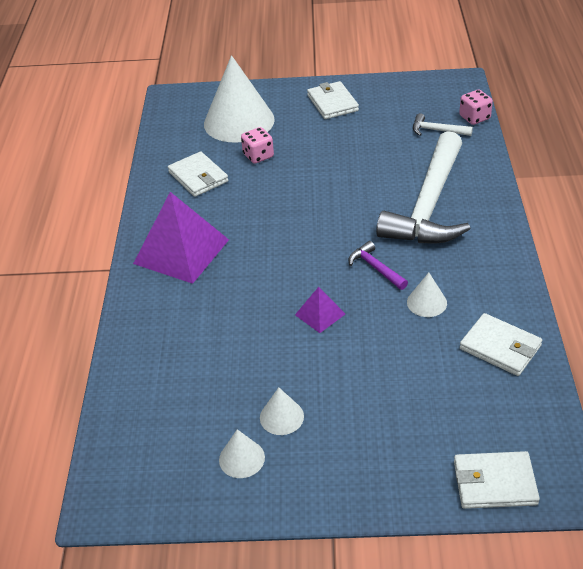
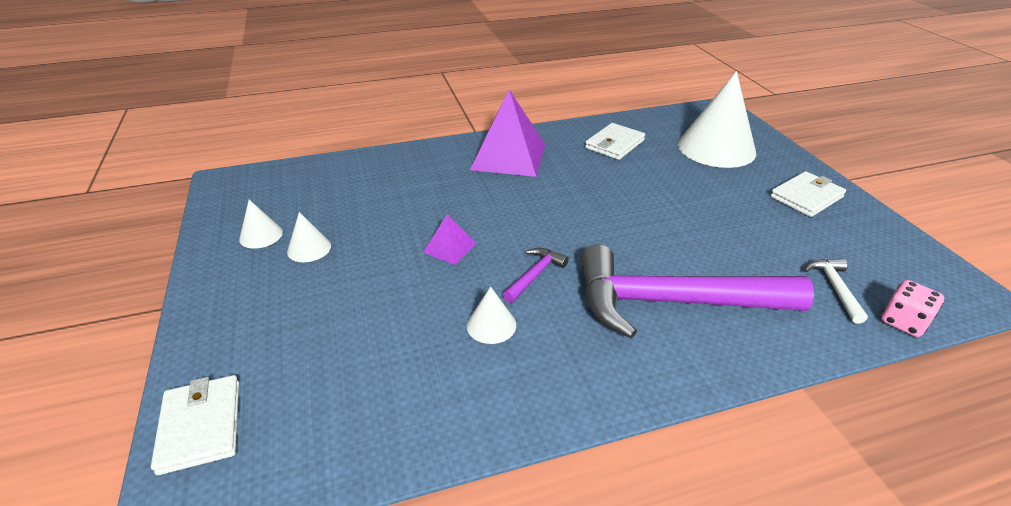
camera: 70 degrees right, 5 degrees down
(258, 156) = (671, 168): pink dice -> none
(429, 205) = (672, 302): white hammer -> purple hammer
(500, 347) = (428, 407): white wallet -> none

